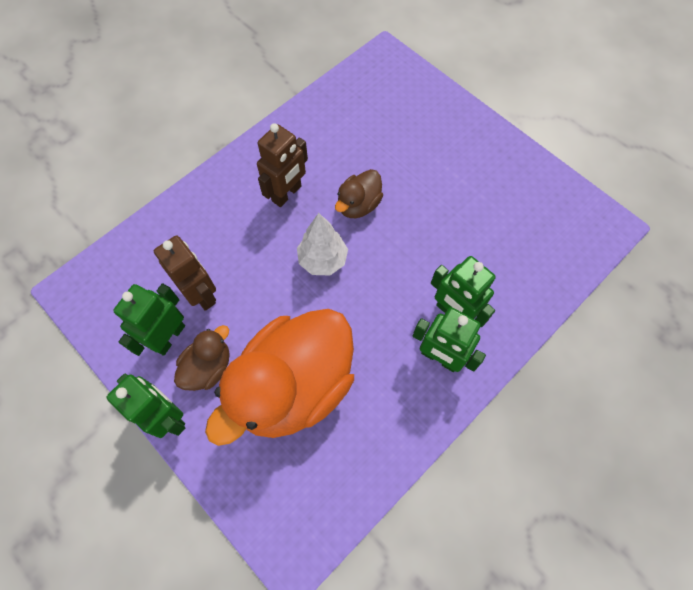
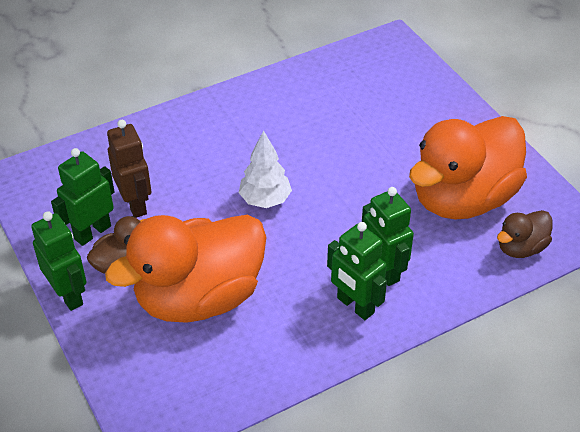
camera: 15 degrees right, 20 degrees down
(287, 194) = (249, 138): brown robot -> none
(358, 205) = (318, 161): brown duck -> brown duck (521, 248)
(499, 216) = (462, 198): none -> orange duck

